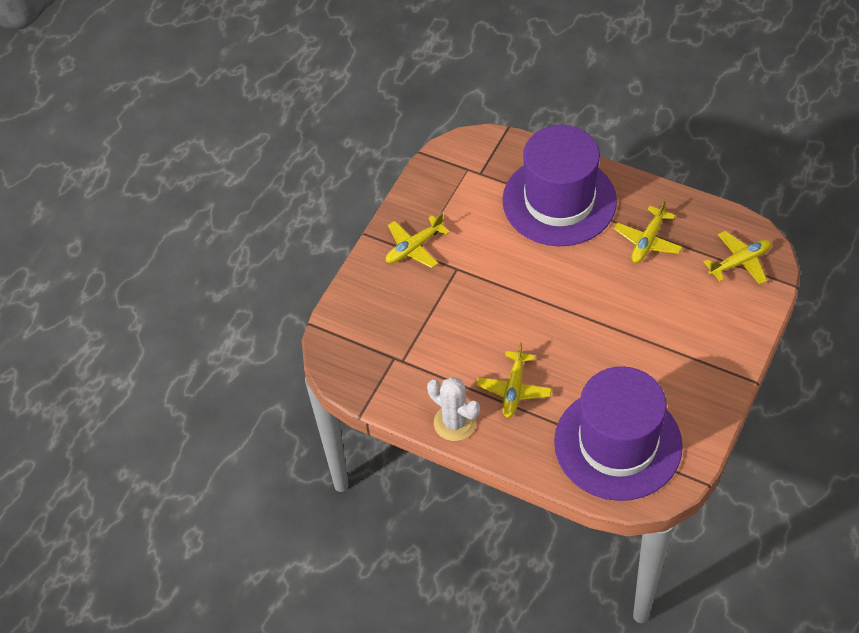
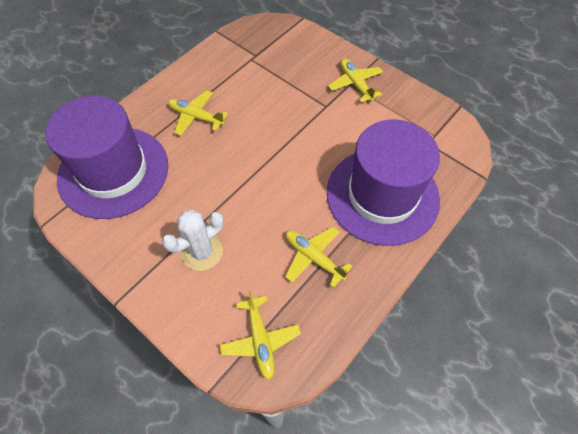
camera: 100 degrees right, 5 degrees up
(454, 423) = (185, 77): white cactus -> white cactus (202, 252)

